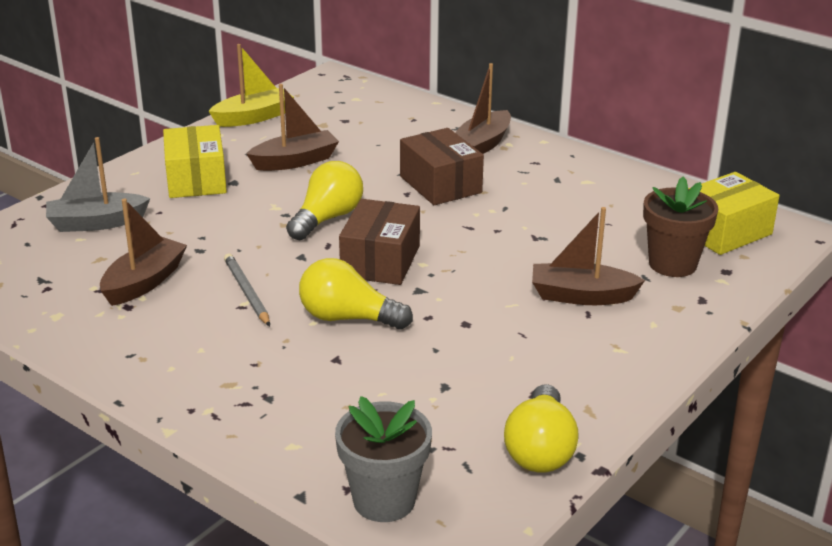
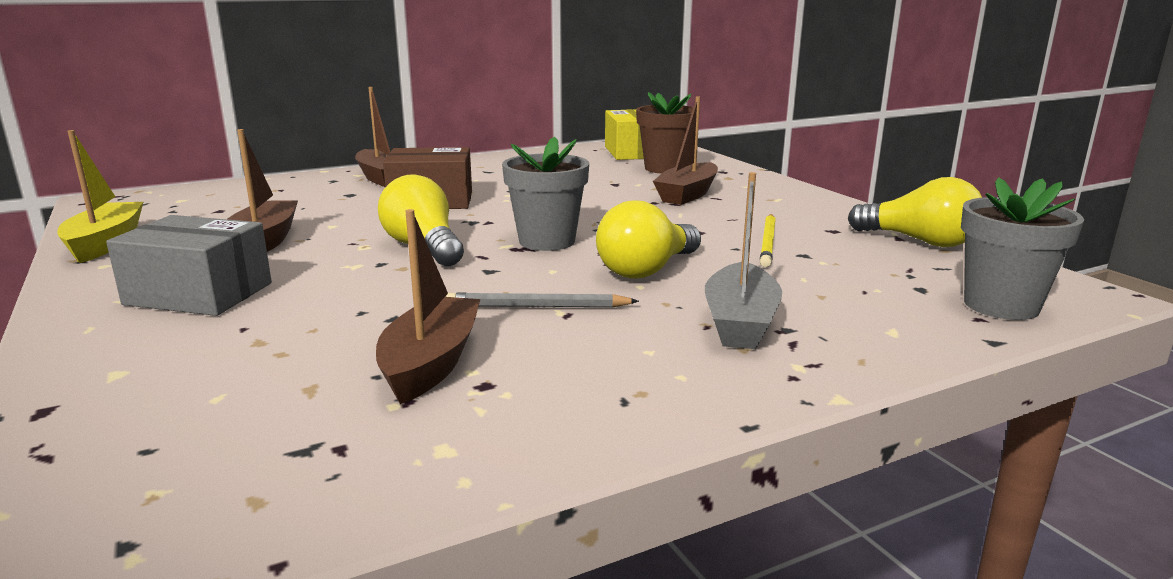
camera: 65 degrees left, 10 degrees down
(96, 223) = (191, 376): grey boat -> grey boat (740, 322)
(144, 282) = (431, 363): brown boat -> brown boat turned 45 degrees clockwise
(196, 179) = (199, 294): yellow box -> grey box
(380, 261) = (547, 241): brown box -> grey flower pot
(463, 363) = (768, 243): none -> yellow pencil

